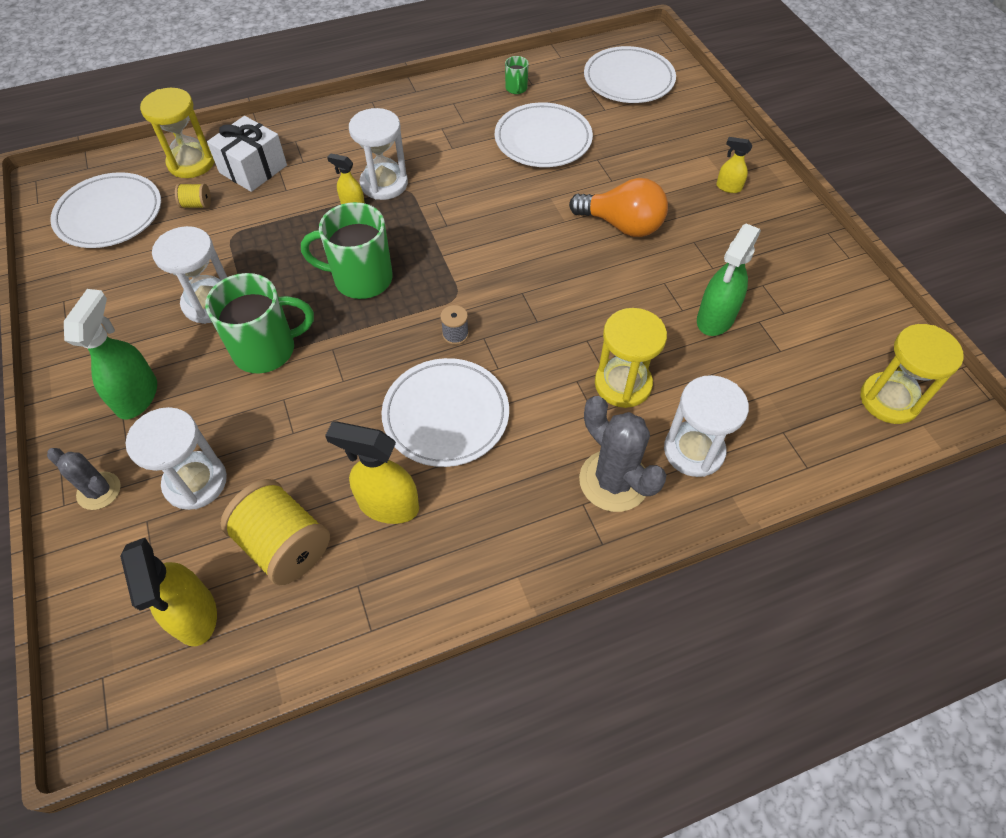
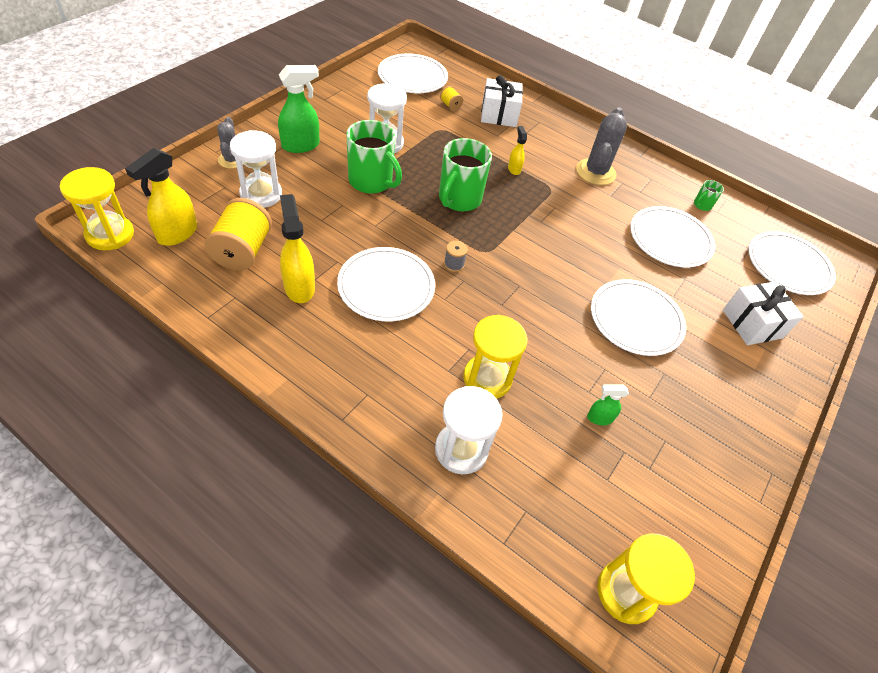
camera: 50 degrees right, 5 degrees down
(191, 163) = (478, 89): yellow hourglass -> yellow hourglass (110, 234)
(361, 279) = (459, 199): green mug -> green mug turned 120 degrees counterclockwise
(384, 184) = (545, 176): white hourglass -> none
(613, 481) = (398, 406): grey cactus -> grey cactus (595, 172)
(622, 225) = (635, 320): orange light bulb -> white plate
(676, 146) = (752, 324): none -> white gift
(715, 319) = (599, 418): green spray bottle -> green spray bottle, size x0.54
(728, 187) = (746, 377): yellow spray bottle -> none

